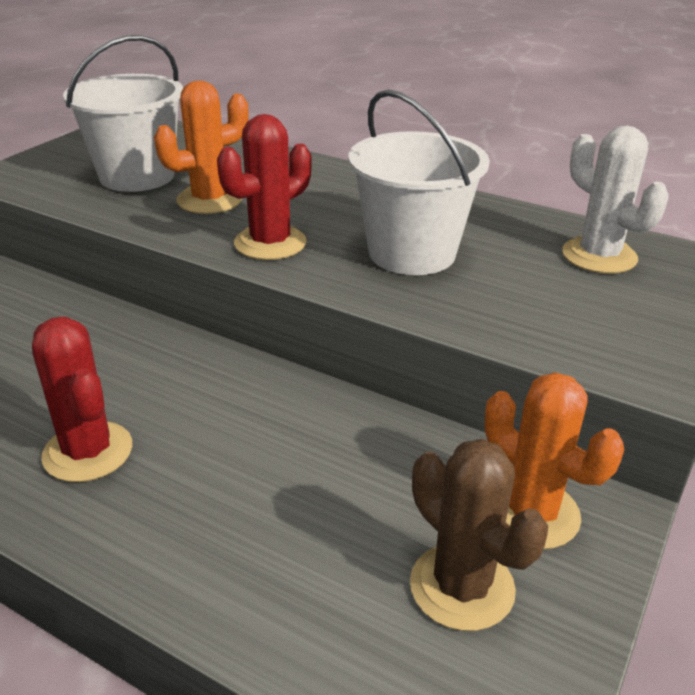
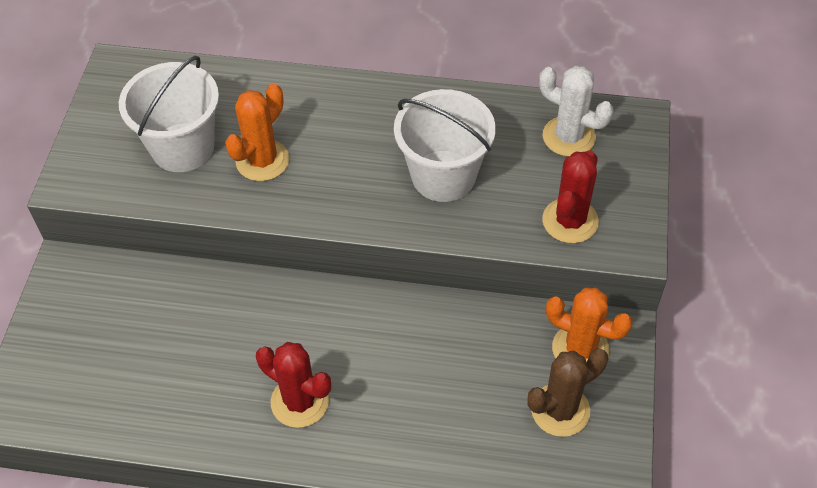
camera: 20 degrees left, 20 degrees up
(270, 243) = (339, 198): red cactus -> red cactus (570, 221)
(462, 587) = (560, 410): brown cactus -> brown cactus turned 60 degrees counterclockwise

